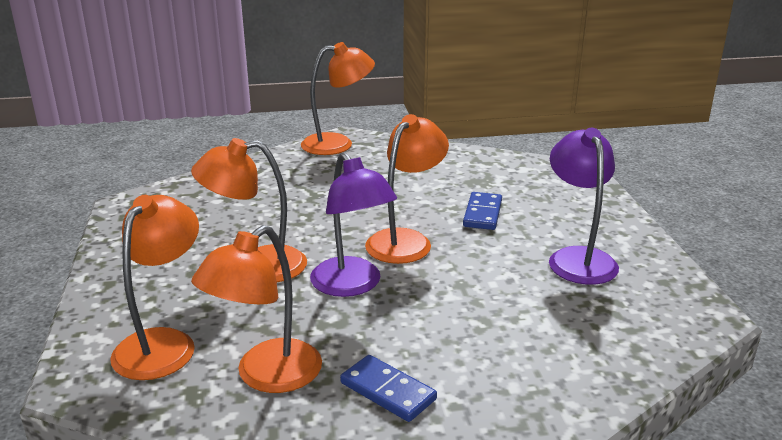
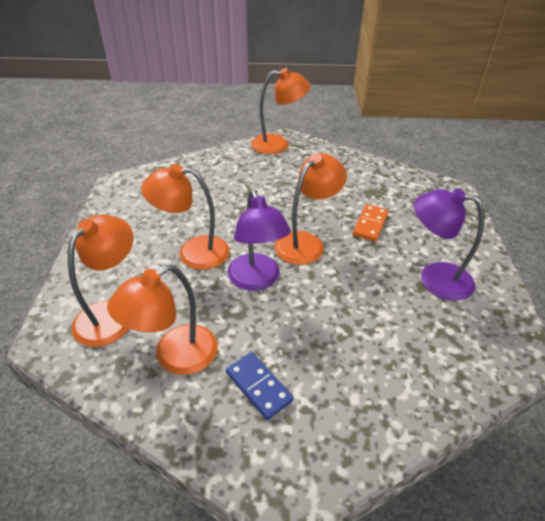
camera: 10 degrees right, 15 degrees up
(482, 214) = (370, 224): blue domino -> orange domino
(578, 258) = (434, 278): purple lamp -> purple lamp turned 75 degrees counterclockwise

